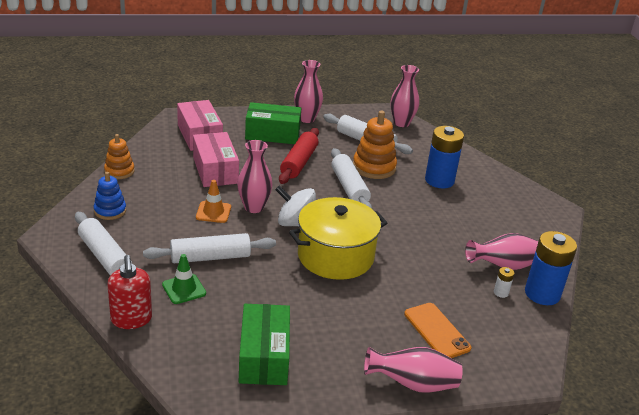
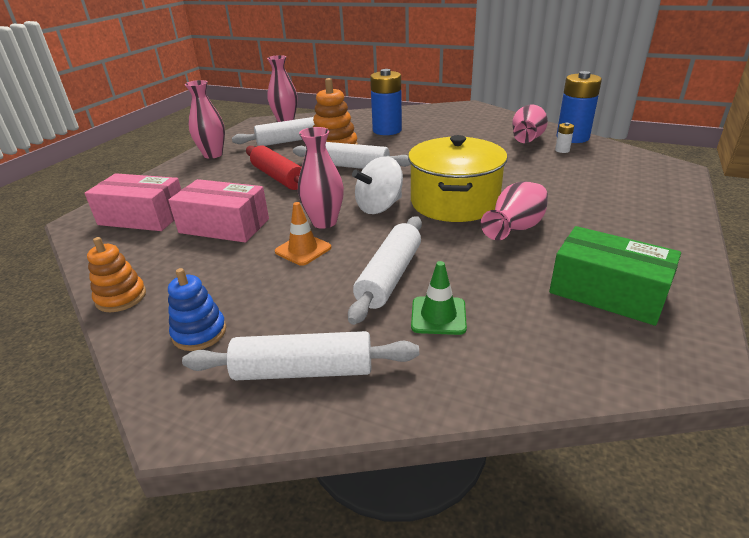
camera: 50 degrees left, 0 degrees up
(131, 319) = (475, 386): red soap dispenser -> none
(272, 134) = (210, 177): green box -> none
(413, 384) = (680, 219): pink vase -> pink vase (515, 229)
(436, 331) = (602, 188): orange phone -> none

